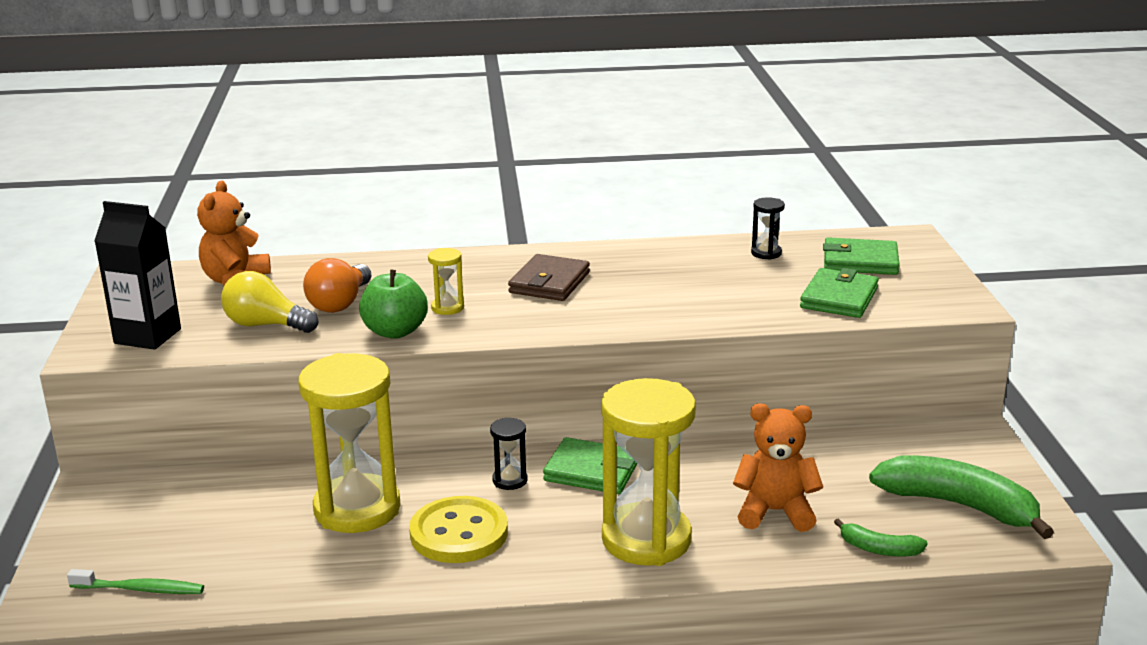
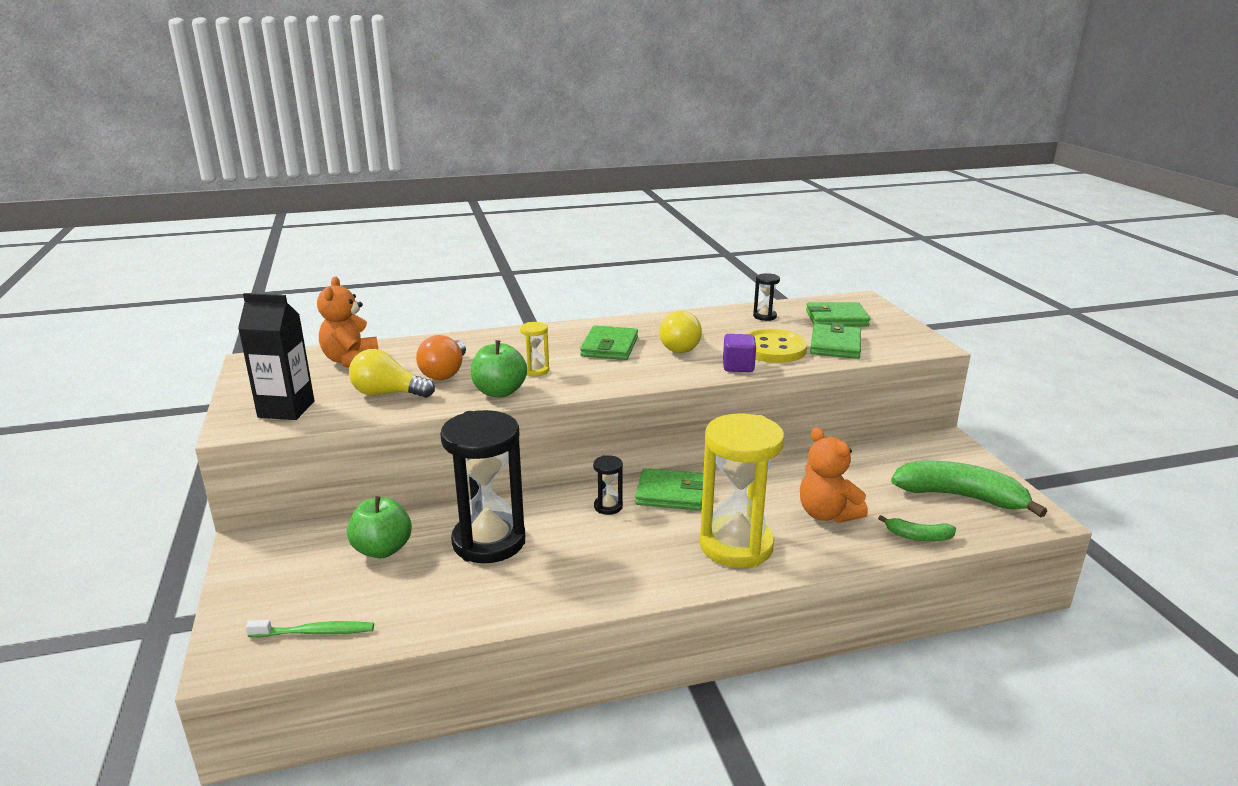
camera: 10 degrees left, 0 degrees up
(235, 507) = (382, 549): none -> green apple
(357, 509) = (489, 542): yellow hourglass -> black hourglass
(459, 533) = (581, 555): yellow button -> yellow button (772, 349)
(549, 283) = (609, 347): brown wallet -> green wallet
(638, 287) = (680, 346): none -> yellow light bulb
(699, 318) = (738, 366): none -> purple cube
(775, 512) = (827, 514): orange teddy bear -> orange teddy bear turned 120 degrees counterclockwise

